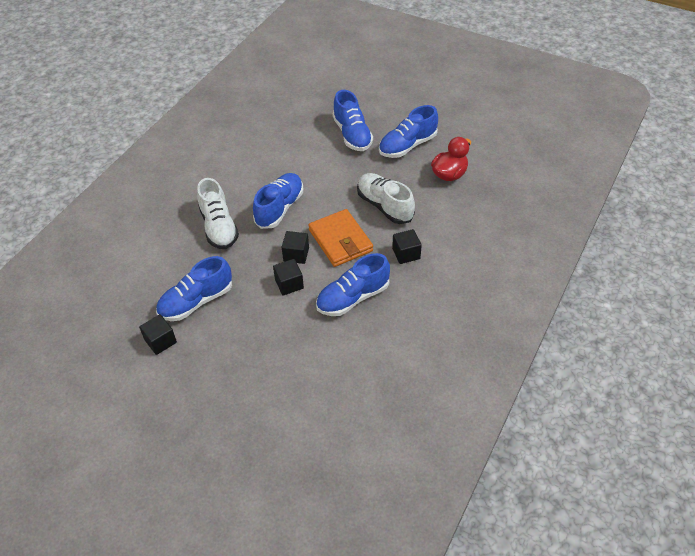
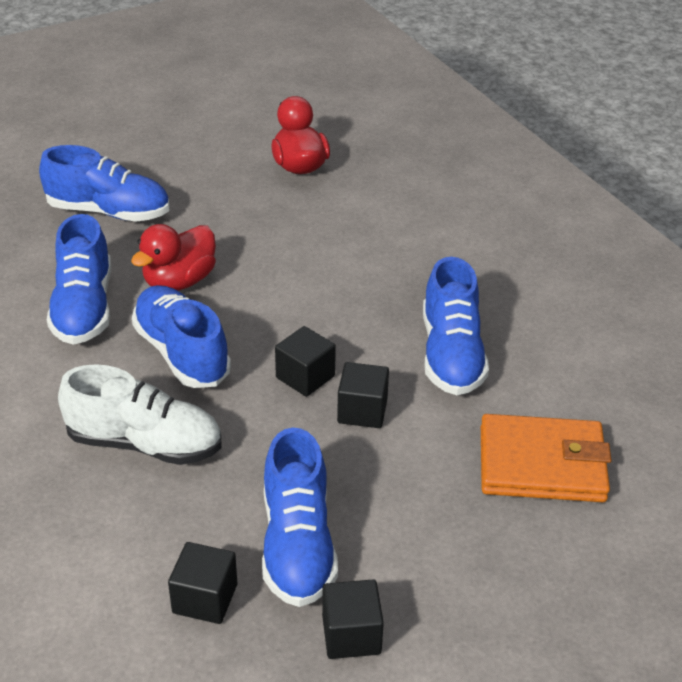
camera: 60 degrees left, 10 degrees down
(325, 182) = (179, 281): none -> red duck
(340, 240) = (323, 318): orange wallet -> orange wallet (542, 464)
(384, 206) = (297, 246): white shoe -> none
(406, 254) = (412, 268): black cube -> black cube (205, 598)
(407, 146) = (199, 174): blue shoe -> blue shoe (84, 308)

